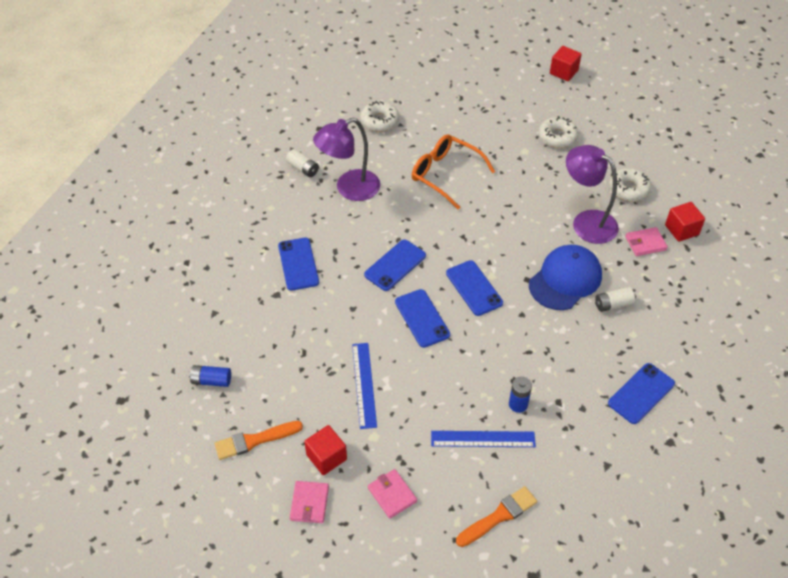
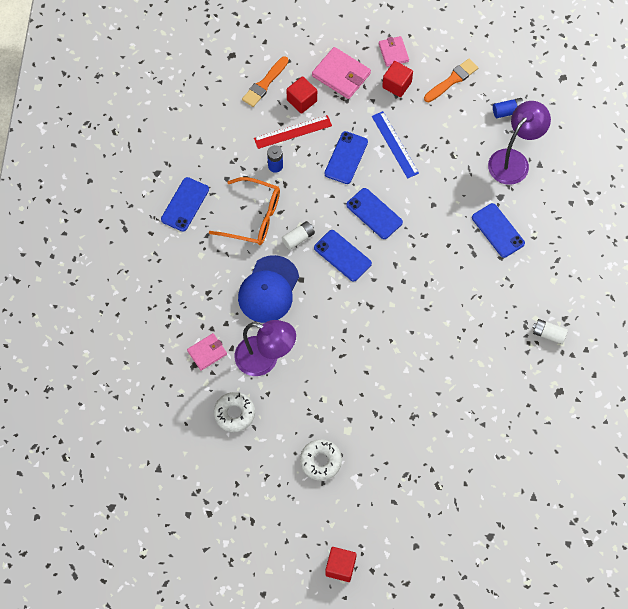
camera: 160 degrees right, 15 degrees up
(349, 189) = (494, 324): purple lamp -> purple lamp (514, 160)
(379, 121) = (506, 421): white donut -> none
(392, 495) = (341, 75): pink wallet -> pink wallet, size x1.60
(395, 265) = (417, 256): blue phone -> blue phone (346, 158)
(445, 174) = (413, 372): orange glasses -> orange glasses (253, 217)
(483, 439) = (292, 132): blue ruler -> red ruler
(613, 304) = (223, 277): white battery -> white battery (298, 238)
(681, 230) = (177, 379): red cube -> red cube (302, 100)

